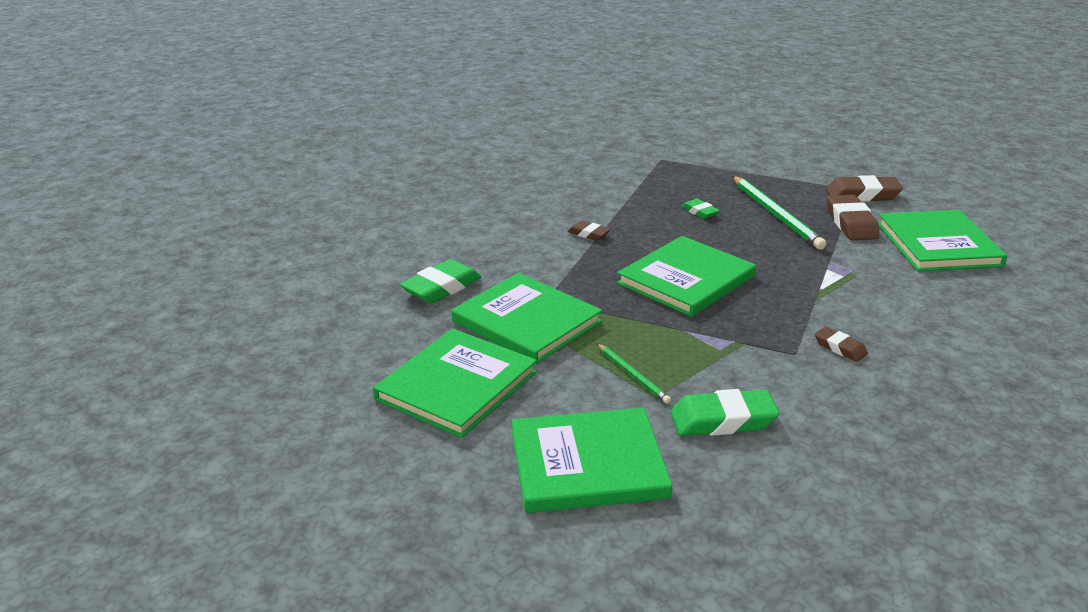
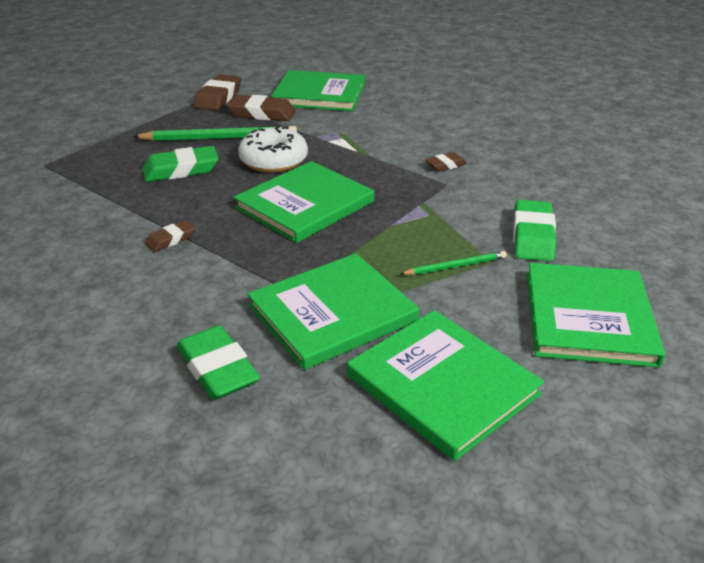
camera: 75 degrees left, 5 degrees up
(686, 280) = (304, 205): green book -> green book turned 75 degrees clockwise
(700, 212) = (181, 170): green eraser -> green eraser, size x1.78
(756, 249) = (274, 161): none -> white donut

